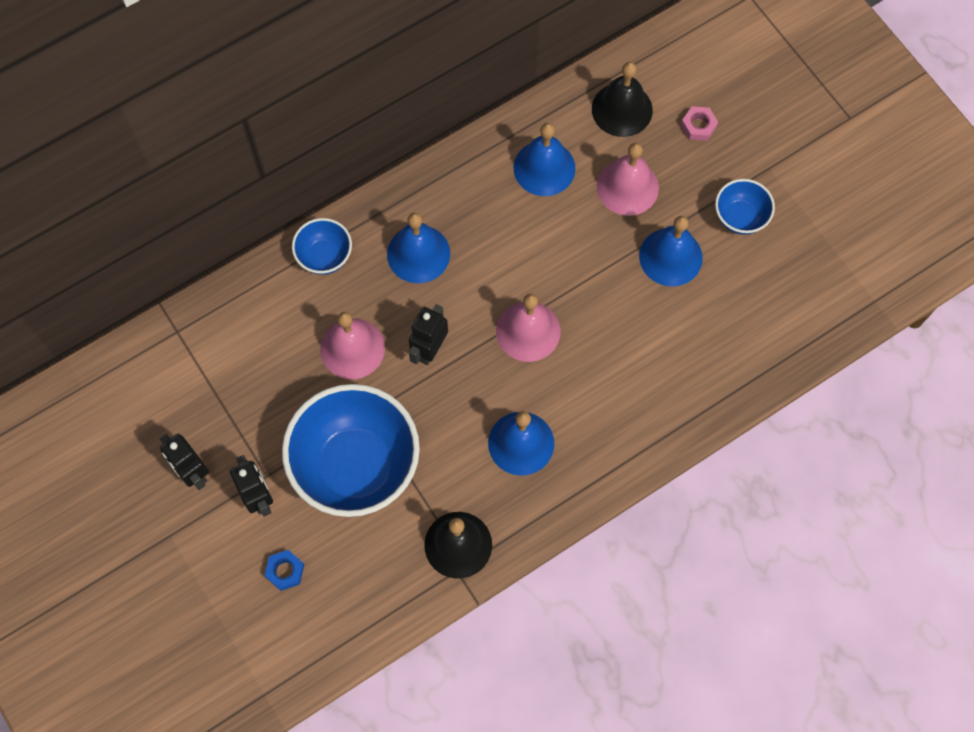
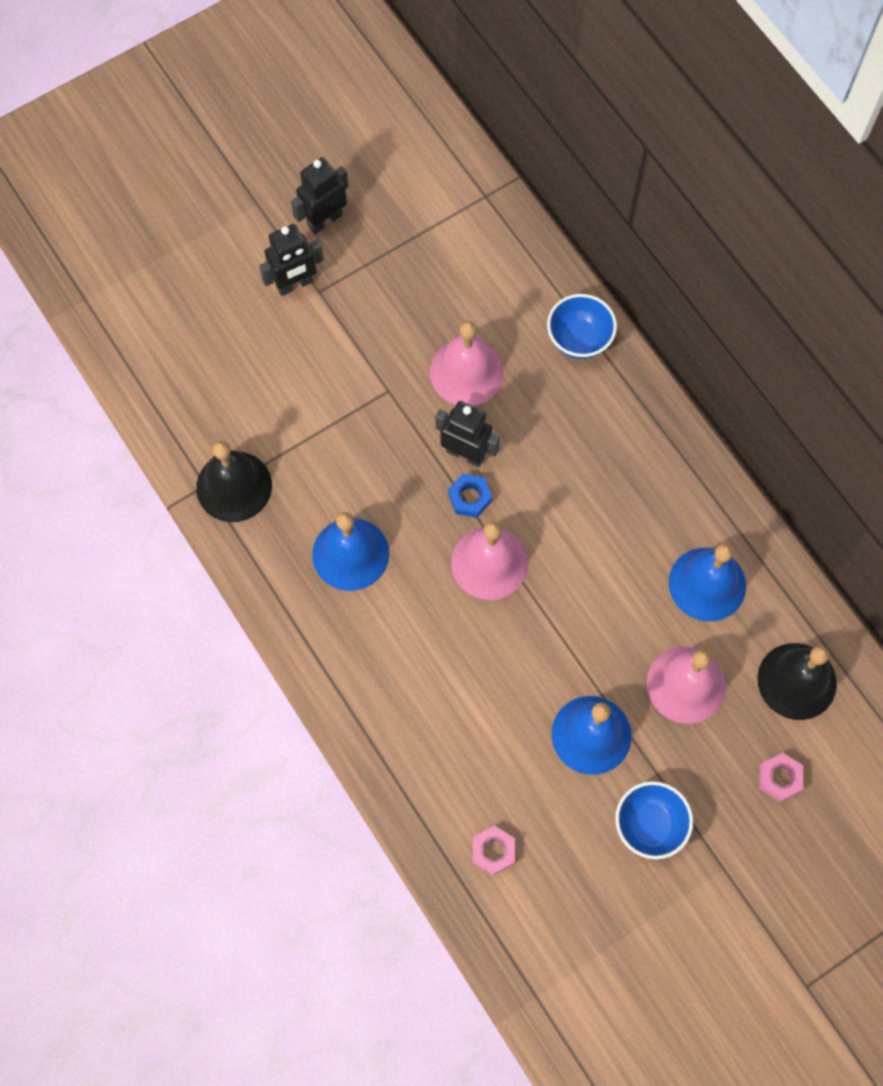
camera: 90 degrees right, 0 degrees up
(285, 571) = (213, 313): blue nut -> blue nut (469, 498)
(356, 466) = (327, 380): blue bowl -> none
(418, 254) = (586, 440): blue bell -> none
(767, 330) = (493, 851): none -> pink nut

